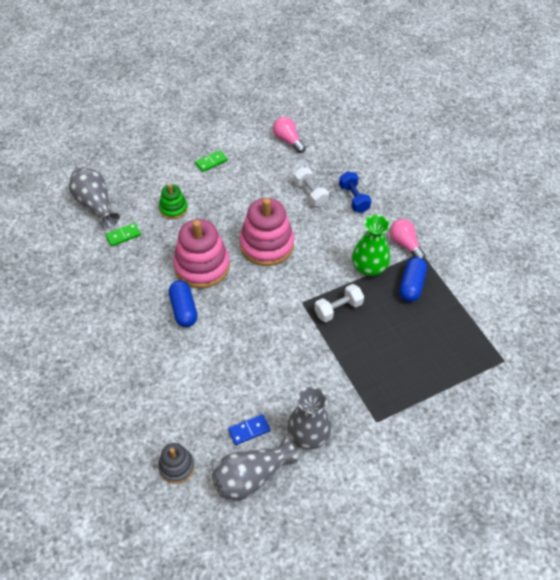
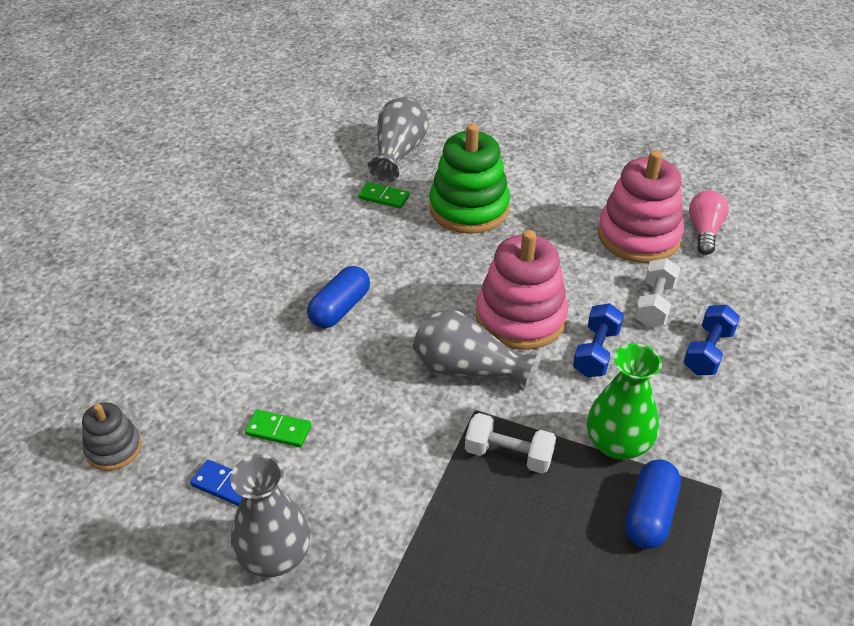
camera: 50 degrees right, 10 degrees down
(173, 209) = (469, 208): green stacking toy -> green stacking toy, size x1.87
(202, 266) = (418, 283): pink stacking toy -> pink stacking toy (638, 236)
(211, 162) = (575, 193): green domino -> green domino (278, 430)
(251, 477) = (157, 534): grey vase -> grey vase (467, 369)
(315, 235) = (596, 352): none -> blue dumbbell
(405, 244) = (710, 459): pink light bulb -> none
(411, 285) = (649, 514): blue capsule -> blue capsule turned 45 degrees counterclockwise

